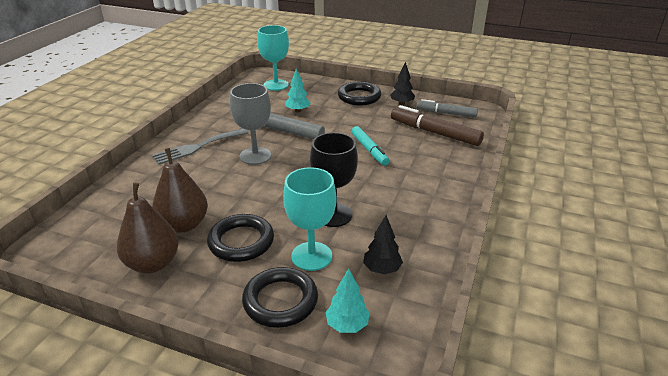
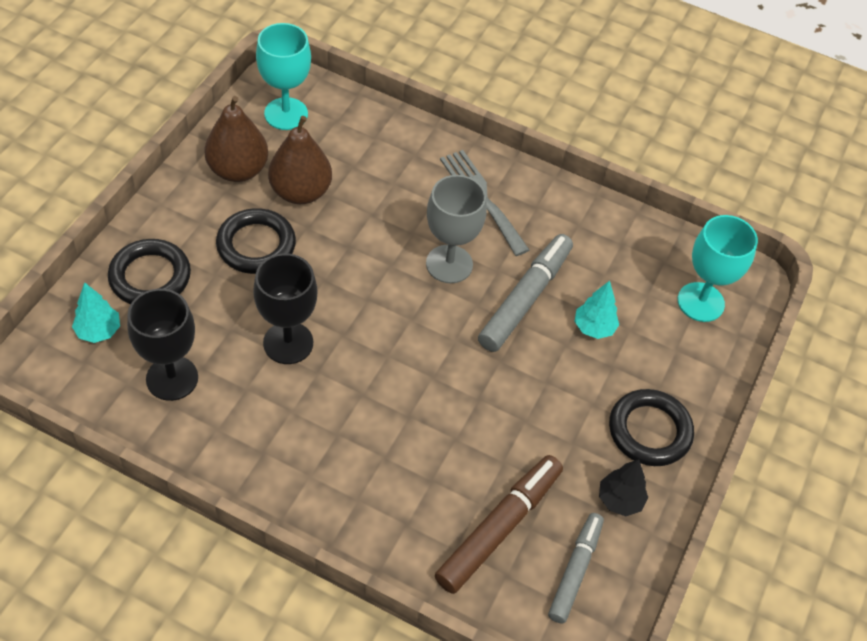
camera: 90 degrees right, 20 degrees up
(311, 256) = (213, 311): turquoise goblet -> turquoise goblet (286, 114)
(369, 150) = (449, 414): turquoise marker -> none
(382, 269) = (172, 378): black tree -> black goblet

